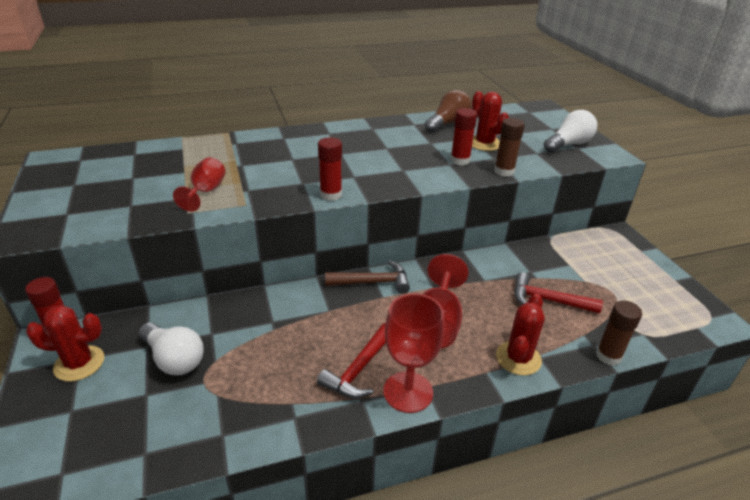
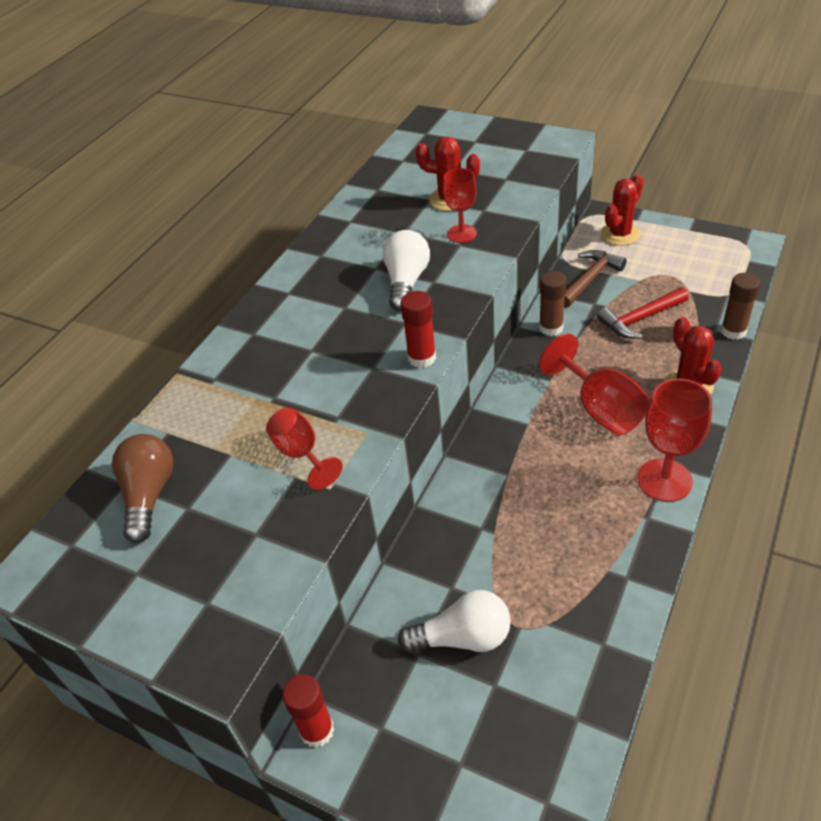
camera: 40 degrees left, 10 degrees up
(79, 363) = (389, 730): red cactus -> red cactus (620, 234)
(359, 369) = (608, 498): red hammer -> none
(373, 282) = (499, 418): brown hammer -> brown hammer (590, 279)
(448, 123) = (380, 198): brown light bulb -> brown light bulb (149, 495)
(460, 160) = (461, 234): red glue stick -> red goblet
(504, 171) = (514, 219): brown glue stick -> brown glue stick (551, 328)
(568, 144) = (515, 151): white light bulb -> white light bulb (406, 282)

